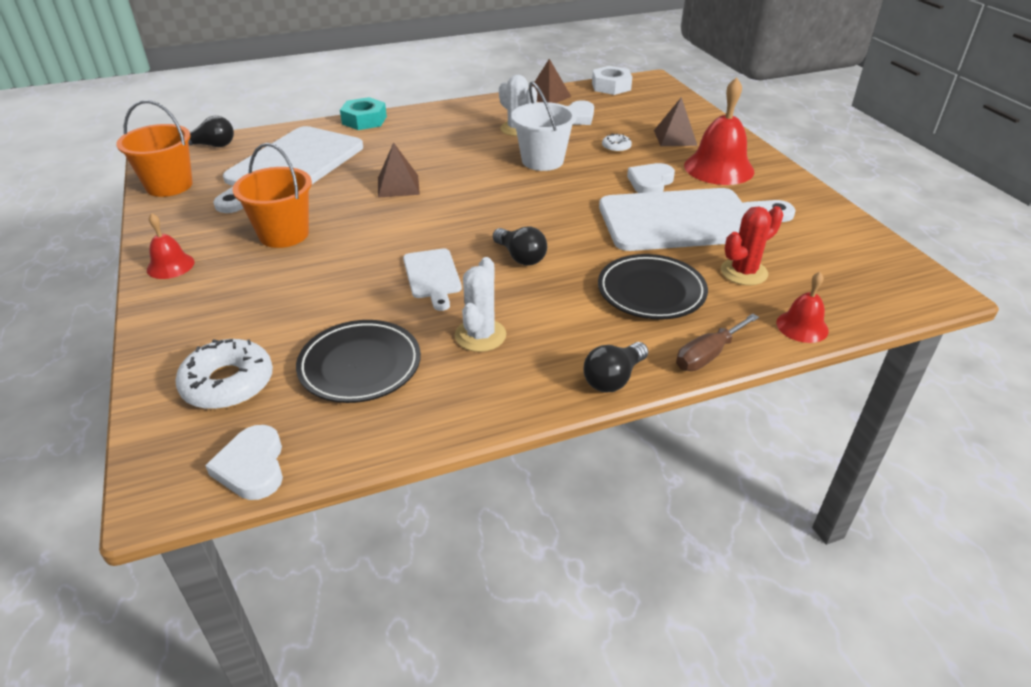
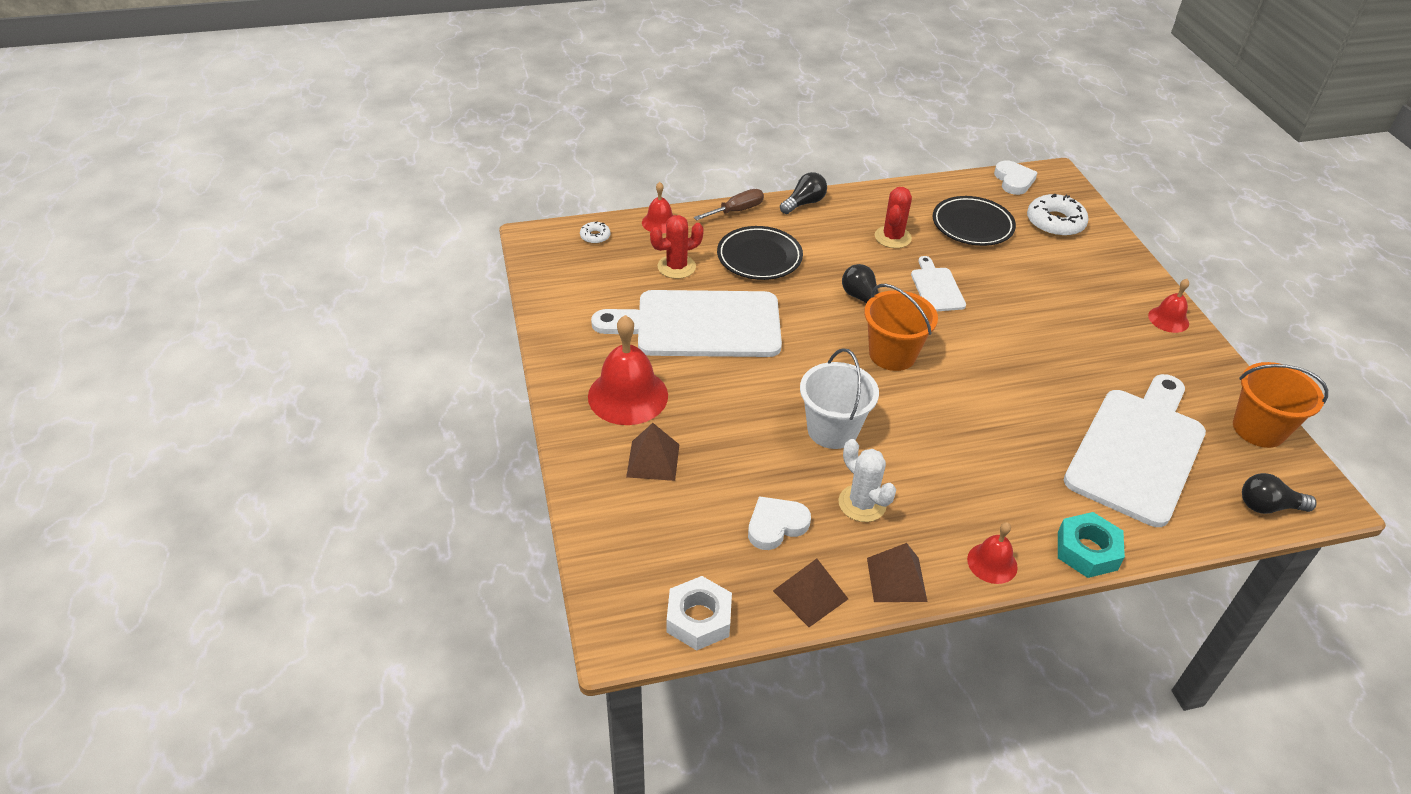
camera: 175 degrees left, 5 degrees up
(284, 234) = (1087, 345): orange bucket -> orange bucket (892, 354)
(398, 186) = (997, 402): brown pyramid -> brown pyramid (896, 579)
(431, 112) = (992, 563): none -> red bell
(480, 335) = (892, 237): white cactus -> red cactus
(616, 147) = (736, 447): white donut -> white donut (595, 236)
(650, 182) = (716, 379): white heart -> none

